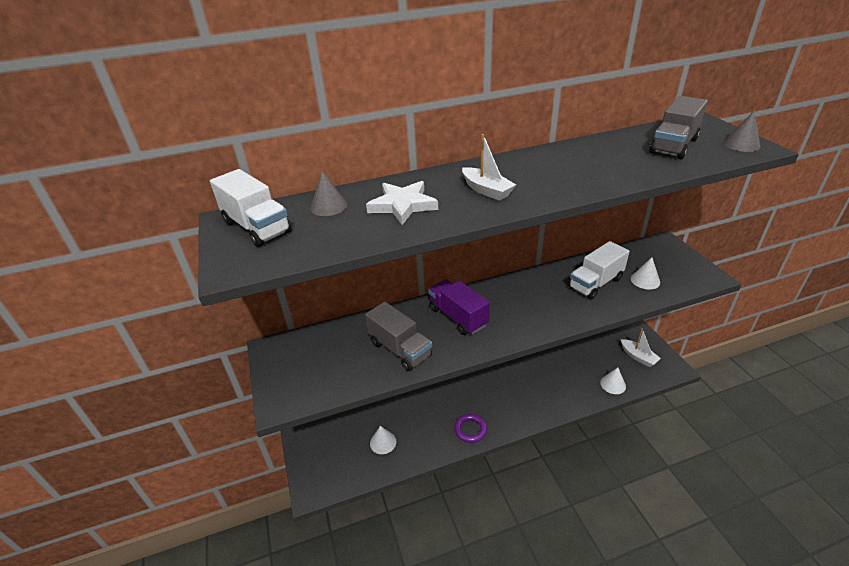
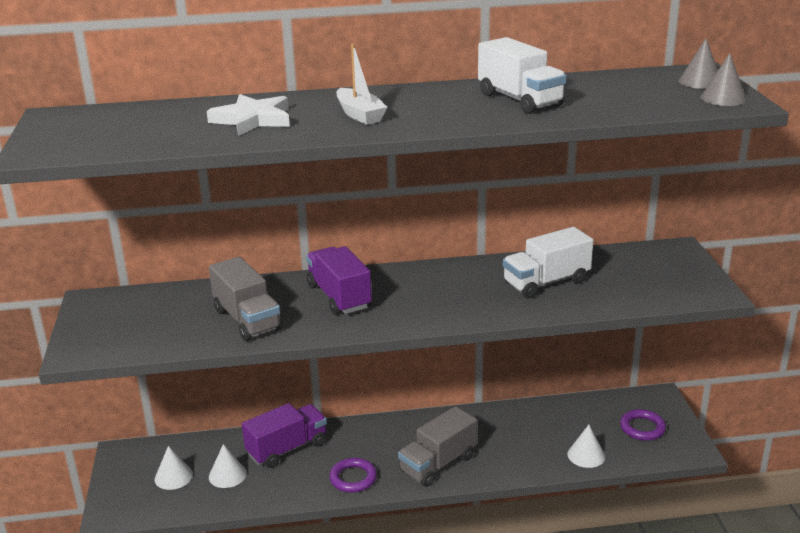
camera: 10 degrees right, 10 degrees down
(257, 227) = (80, 124): white truck -> white truck (520, 100)
(328, 206) = (170, 113): grey cone -> grey cone (700, 82)
(416, 412) = (287, 449): none -> purple truck
(638, 357) = (642, 428): white boat -> purple ring
(645, 280) = (618, 287): white cone -> white cone (173, 476)
(673, 146) = (633, 93): grey truck -> grey truck (438, 464)

